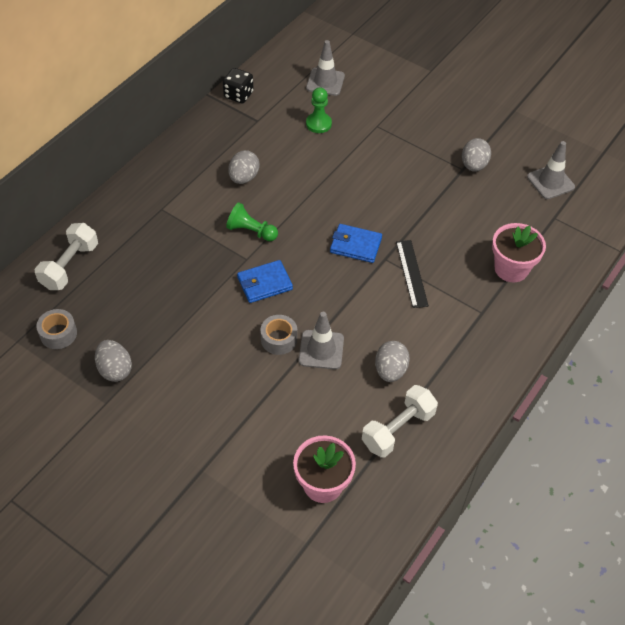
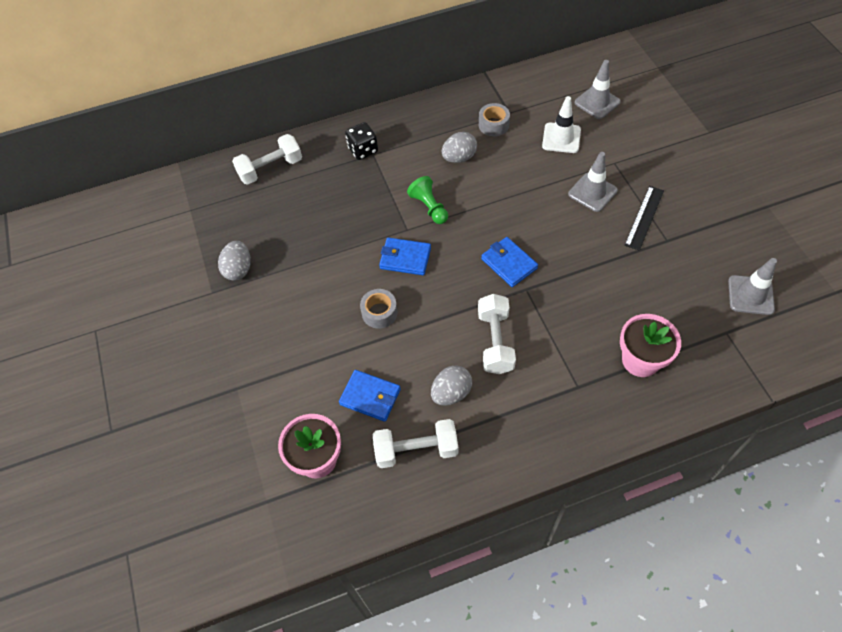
camera: 40 degrees right, 5 degrees up
(58, 334) = (222, 219): grey tape -> grey tape (493, 125)
(238, 95) = (510, 83): black dice -> black dice (363, 150)
(318, 124) = (561, 138): green pawn -> white traffic cone
(321, 350) = (407, 341): grey traffic cone -> grey traffic cone (592, 192)
(327, 410) = (370, 397): none -> blue wallet
(393, 312) = (495, 342): none -> white dumbbell
(411, 273) = (540, 315): black ruler -> black ruler (644, 217)
(473, 165) = (681, 242): grey egg -> none

